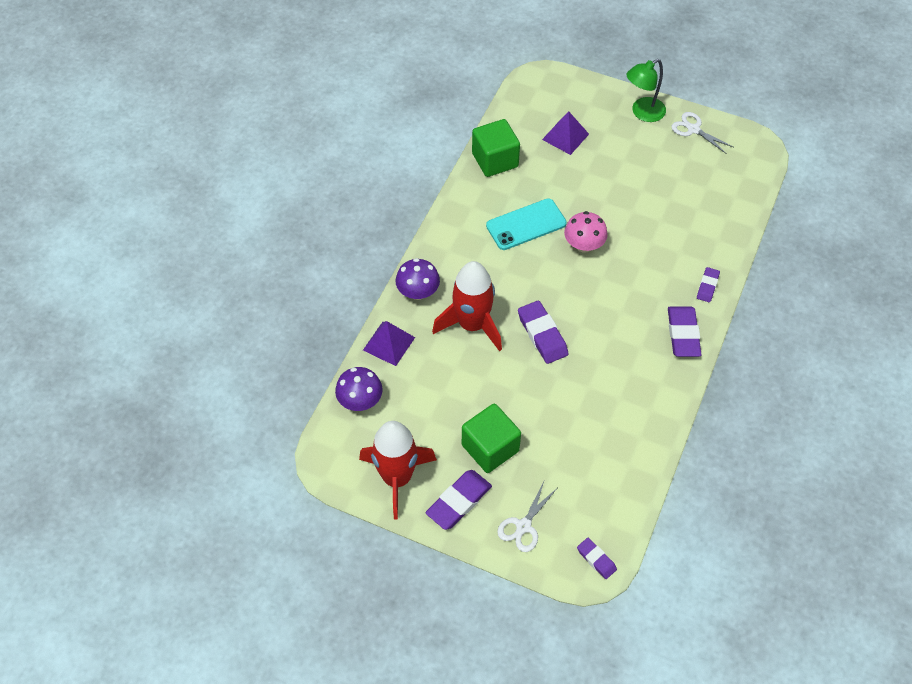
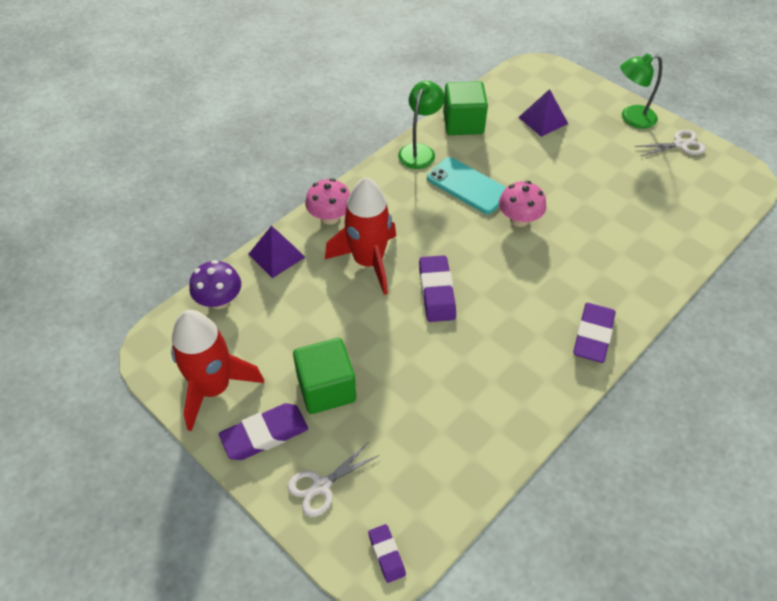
camera: 20 degrees right, 5 degrees down
(418, 292) = (330, 217): purple mushroom -> pink mushroom
(468, 201) = (419, 151): none -> green lamp
(526, 225) = (467, 186): turquoise phone -> turquoise phone turned 45 degrees clockwise
(693, 129) = (680, 145): white scissors -> white scissors turned 105 degrees clockwise
(707, 286) = (640, 295): purple eraser -> none

